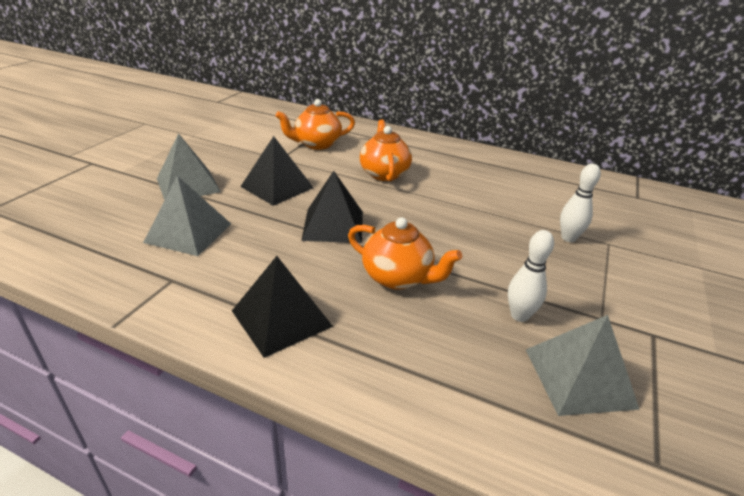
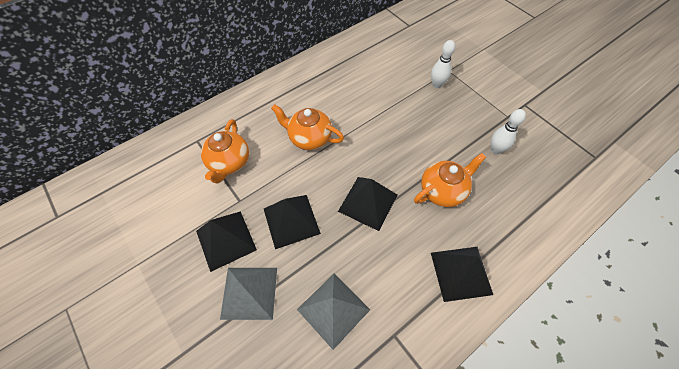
camera: 60 degrees left, 25 degrees up
(235, 162) = (226, 240): none -> black pyramid
(579, 377) = (544, 153): grey pyramid -> none

